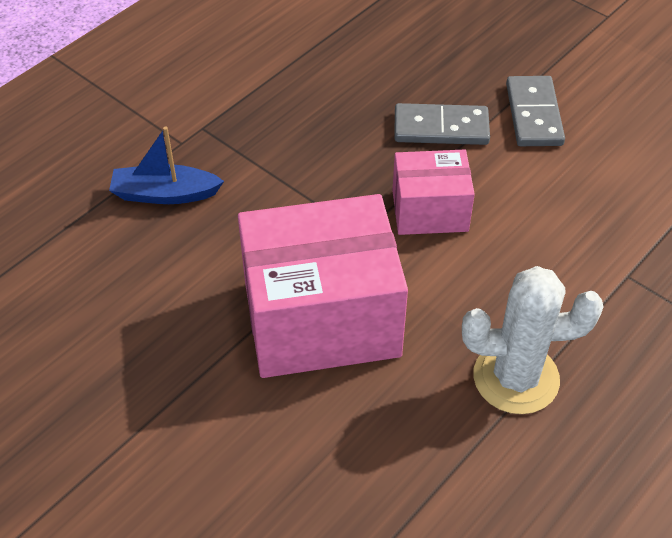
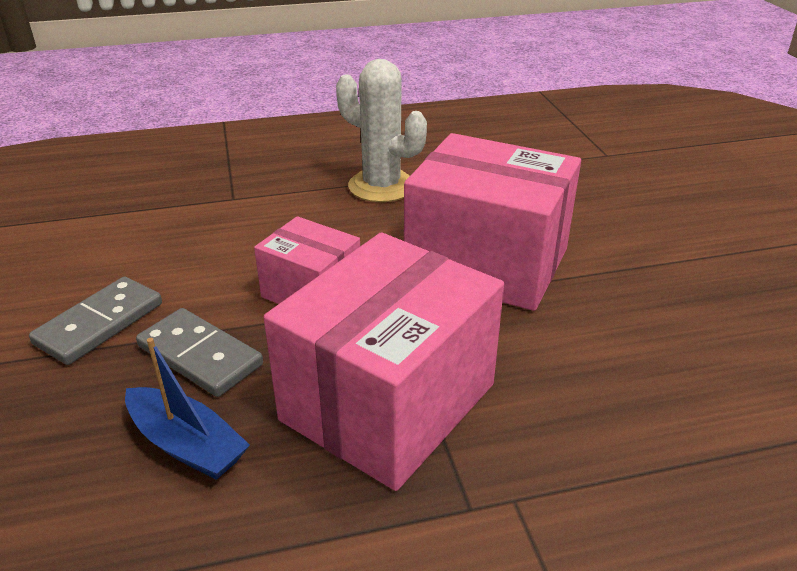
camera: 145 degrees left, 15 degrees down
(165, 194) = (574, 435): blue boat -> blue boat (187, 445)
(293, 159) = (388, 402): none -> pink box

